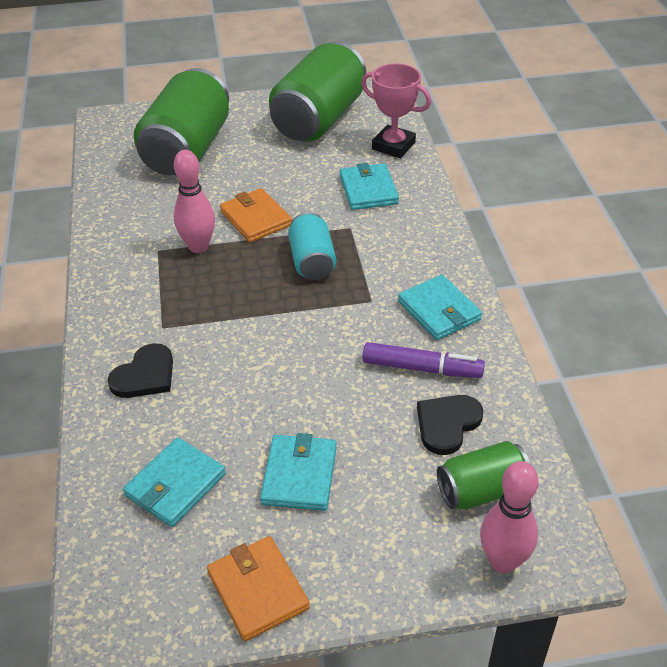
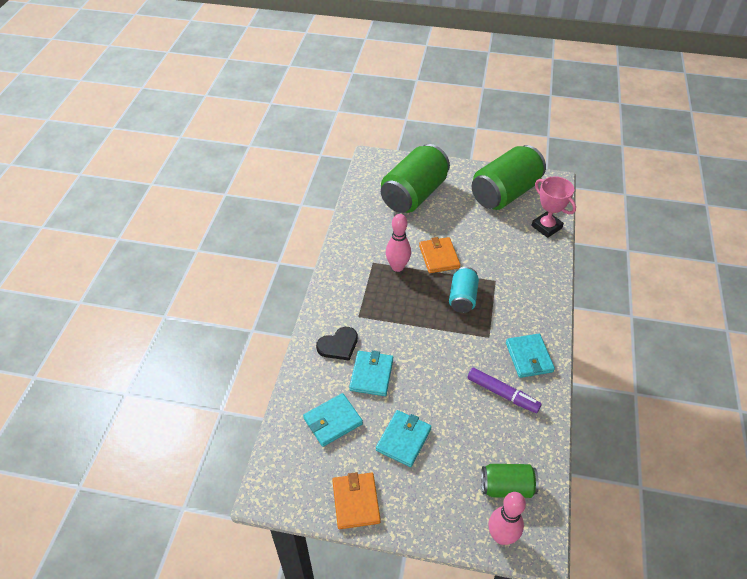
camera: 20 degrees right, 5 degrees up
(368, 190) = (517, 256): turquoise wallet -> turquoise wallet (371, 375)
(447, 424) = (503, 436): black heart -> none

